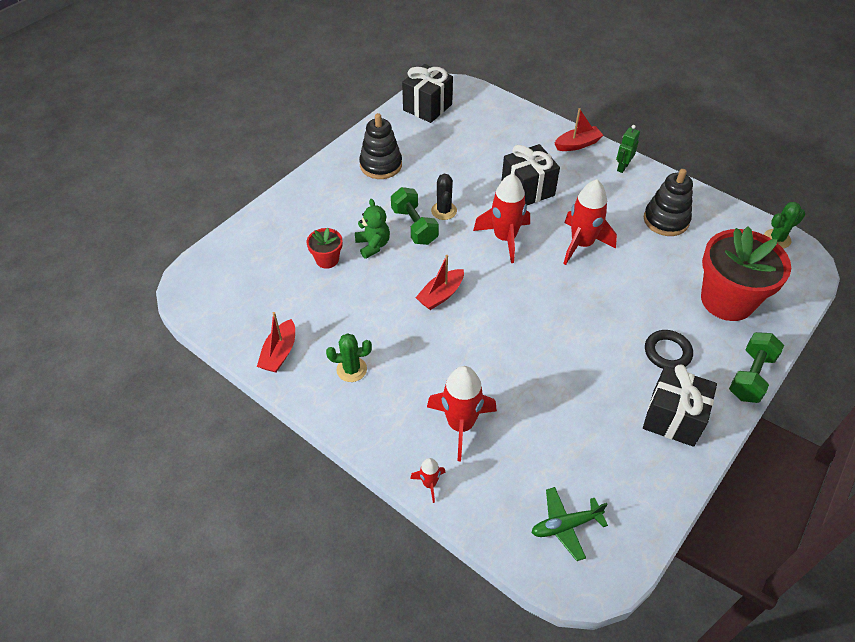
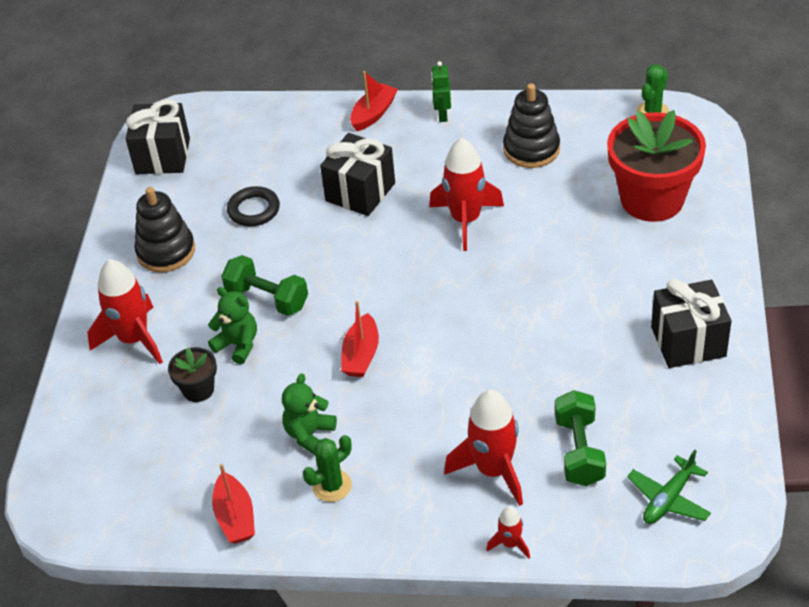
camera: 30 degrees left, 5 degrees down
(327, 259) = (198, 389): red flower pot -> black flower pot
(366, 327) = (309, 434): none -> green teddy bear
(444, 211) = (286, 264): black cactus -> none
(505, 238) = (379, 258): red rocket -> red rocket (134, 339)
(667, 352) = (635, 282): black ring -> black ring (254, 210)
(750, 376) = (727, 261): green dumbbell -> green dumbbell (579, 451)

